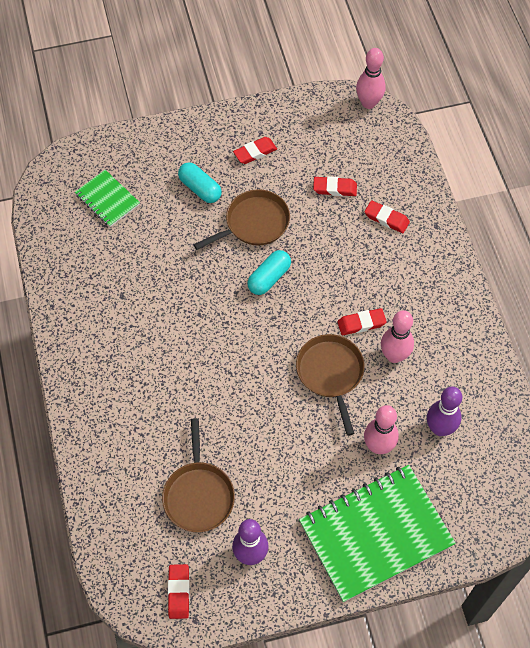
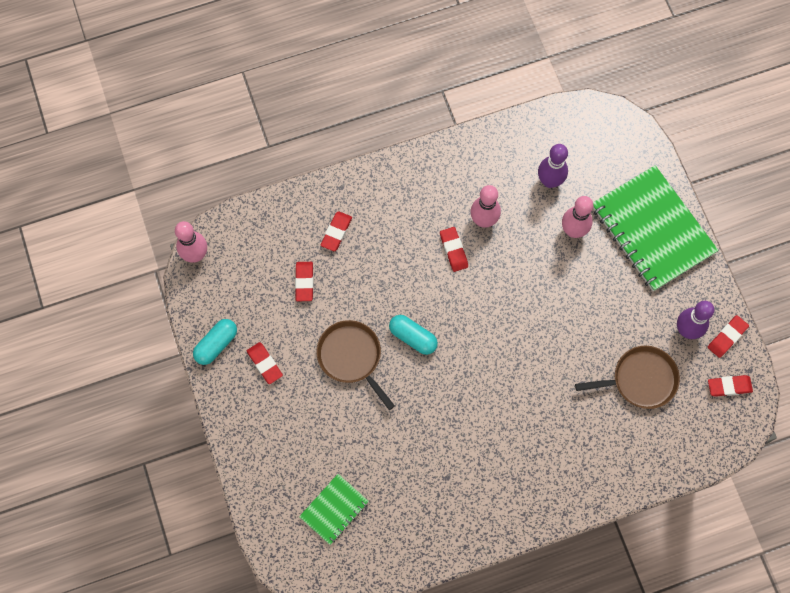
camera: 95 degrees left, 10 degrees up
(200, 189) = (314, 415): turquoise capsule -> turquoise capsule (216, 344)
(237, 599) = (727, 337): none -> red eraser
(330, 373) = (508, 274): brown pan -> none

